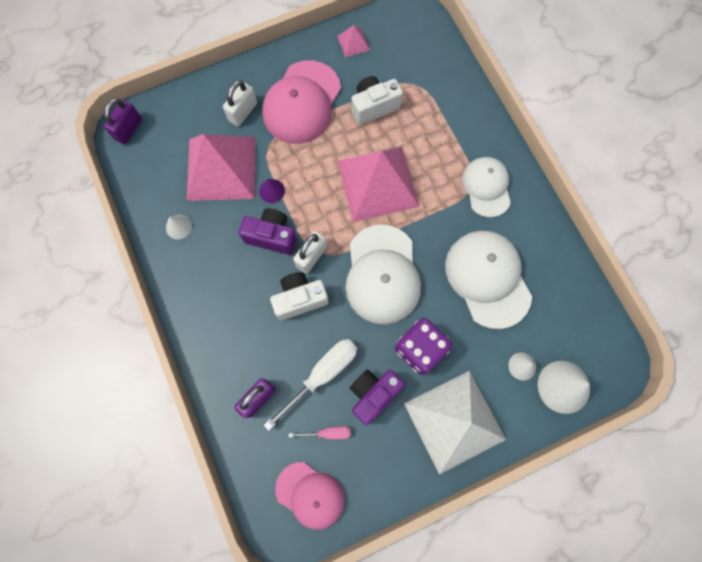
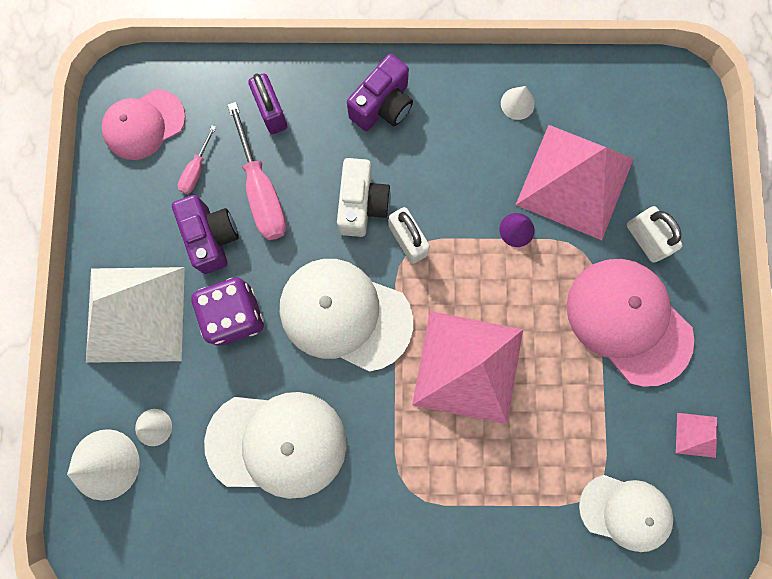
camera: 115 degrees right, 5 degrees up
(129, 129) = (677, 92): purple padlock -> none
(272, 236) = (456, 205): purple camera -> purple camera (383, 106)
(322, 374) = (262, 191): white screwdriver -> pink screwdriver
(374, 107) = (582, 415): white camera -> none
(486, 187) = (398, 509): white cap -> white cap (625, 512)

